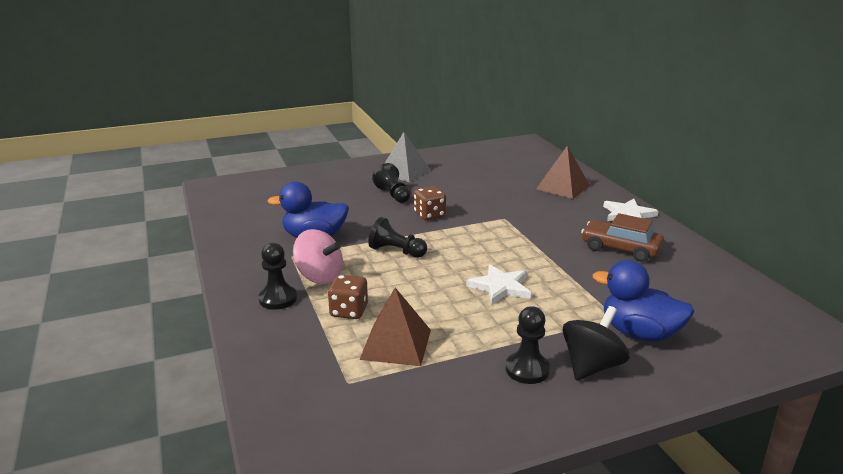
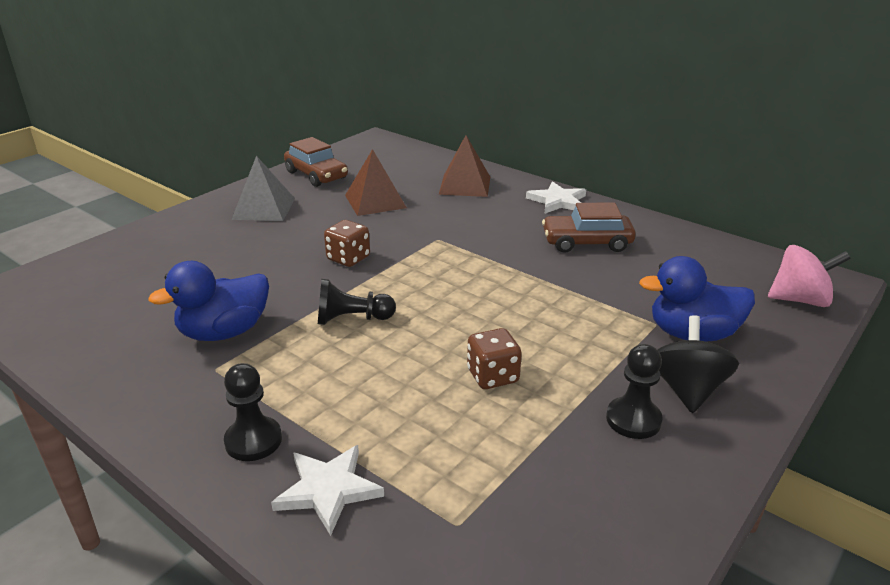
camera: 30 degrees left, 5 degrees up
(319, 276) = (282, 387): pink spinning top -> pink spinning top (800, 300)
(349, 311) = (367, 423): brown dice -> brown dice (492, 376)
(393, 195) = (277, 243): black pawn -> none
(396, 344) = (466, 446): brown pyramid -> brown pyramid (375, 201)
(459, 158) = (316, 175): none -> brown car
(500, 287) = (512, 327): white star -> white star (328, 490)

